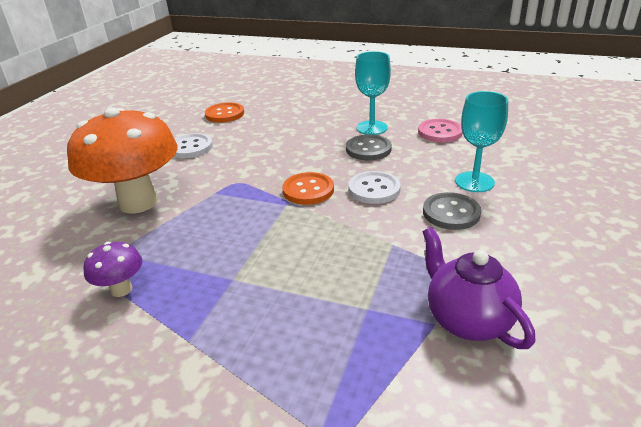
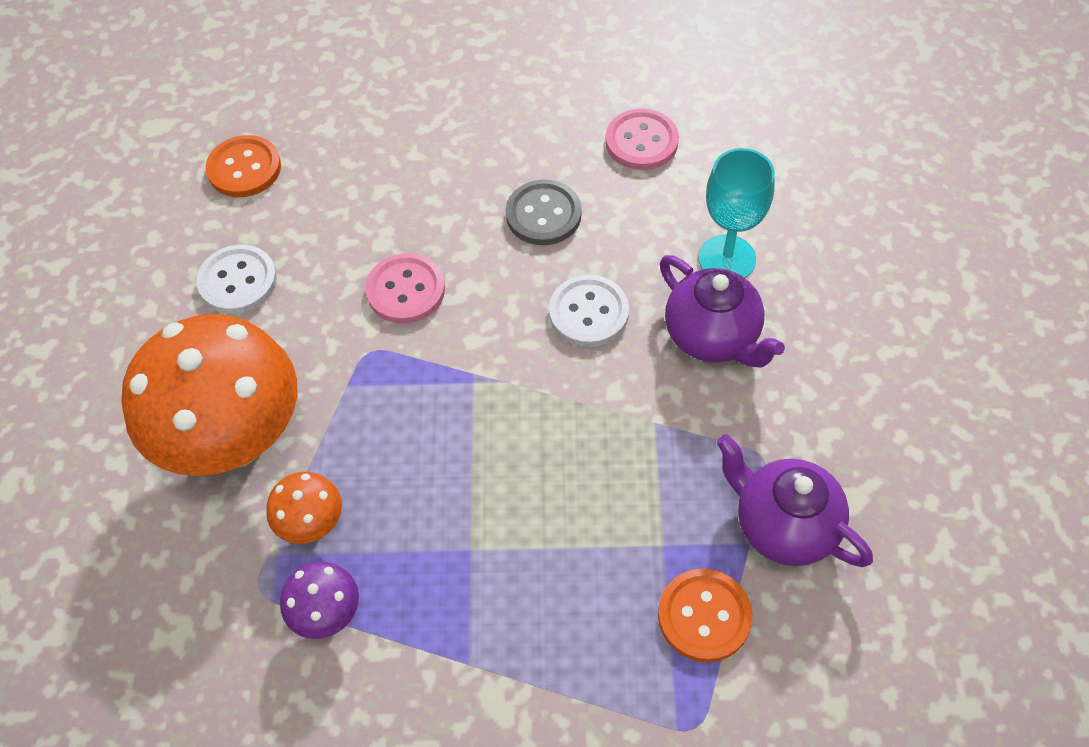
camera: 20 degrees left, 25 degrees up
(148, 245) = (312, 524): none -> orange mushroom
(273, 164) = (405, 290): none -> pink button
(308, 190) = (491, 341): orange button -> orange button (704, 616)
(372, 128) = (527, 153): turquoise goblet -> none
(451, 213) = (713, 337): grey button -> purple teapot

